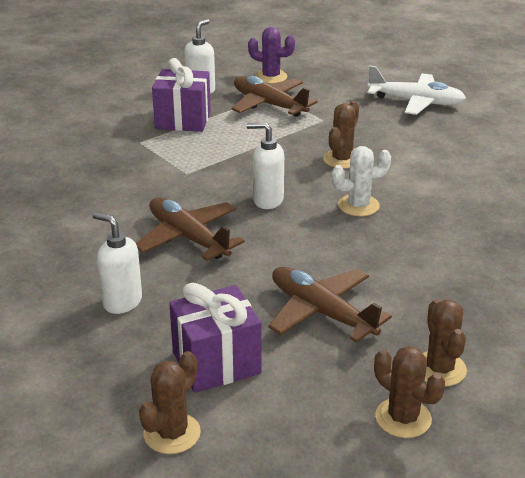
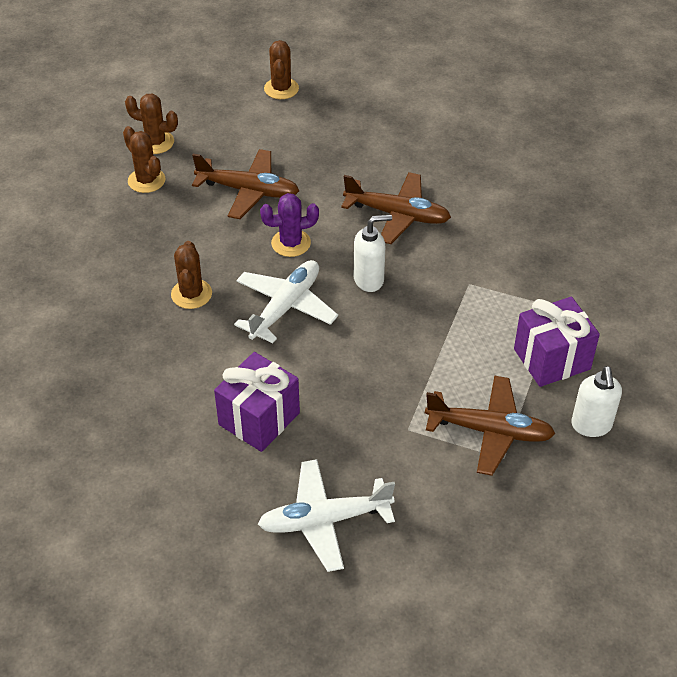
camera: 150 degrees right, 15 degrees up
(122, 302) = (389, 147): white soap dispenser -> none
(216, 363) = (290, 132): purple gift -> purple gift (259, 419)
(271, 77) = (539, 496): purple cactus -> purple cactus (291, 243)
(342, 159) = (342, 366): brown cactus -> brown cactus (191, 294)
(358, 205) = (286, 307): white cactus -> white plane

